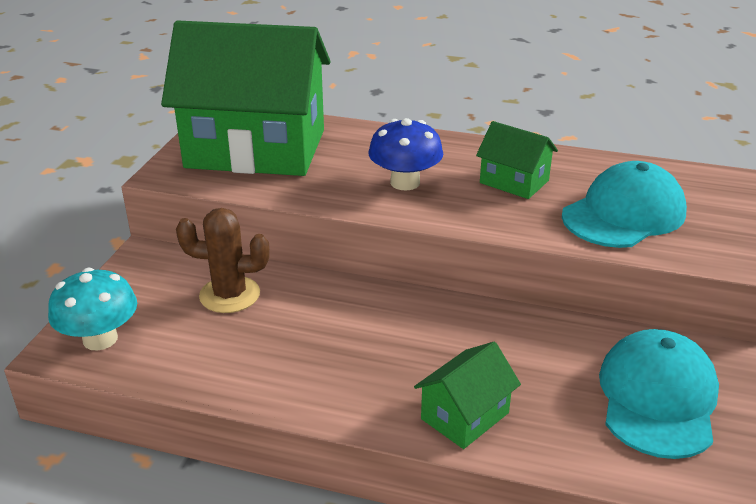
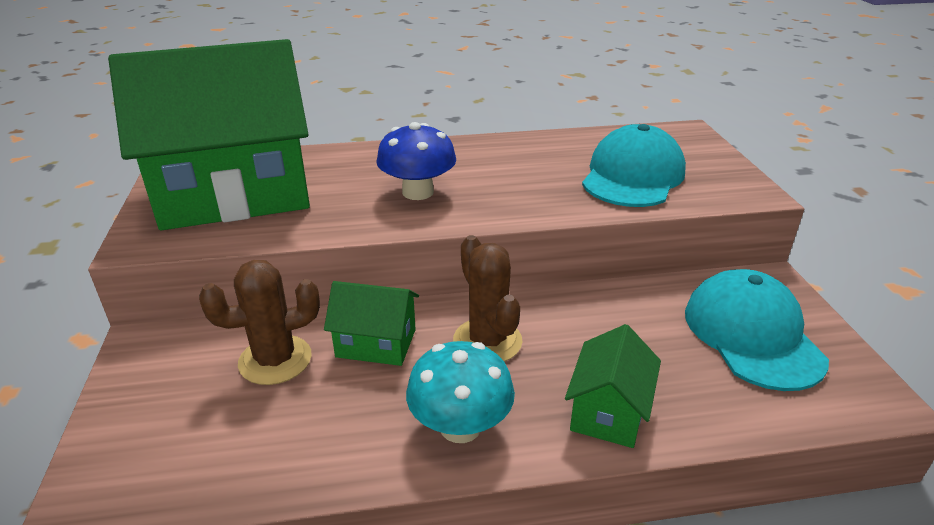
camera: 25 degrees left, 0 degrees up
(100, 339) = (136, 466): turquoise mushroom -> turquoise mushroom (460, 426)
(404, 330) = (487, 341): none -> brown cactus
(514, 182) = (518, 169): green house -> green house (376, 343)

